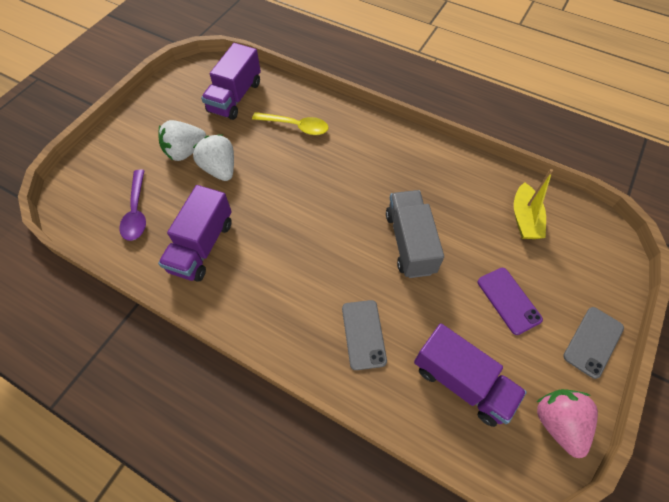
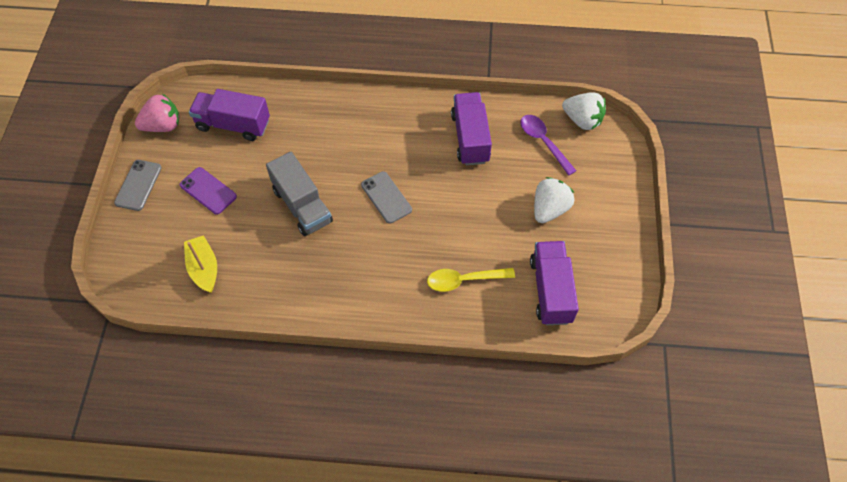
camera: 155 degrees right, 0 degrees up
(220, 169) = (505, 205): white strawberry -> white strawberry (582, 120)
(363, 334) = (313, 127): grey phone -> grey phone (386, 197)
(558, 422) = (163, 126): pink strawberry -> pink strawberry turned 75 degrees counterclockwise

